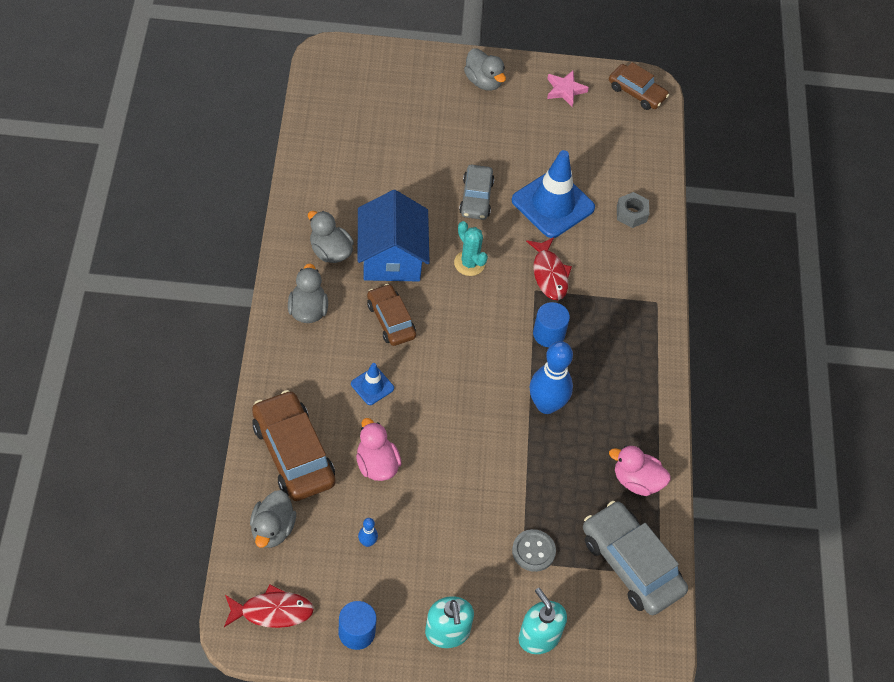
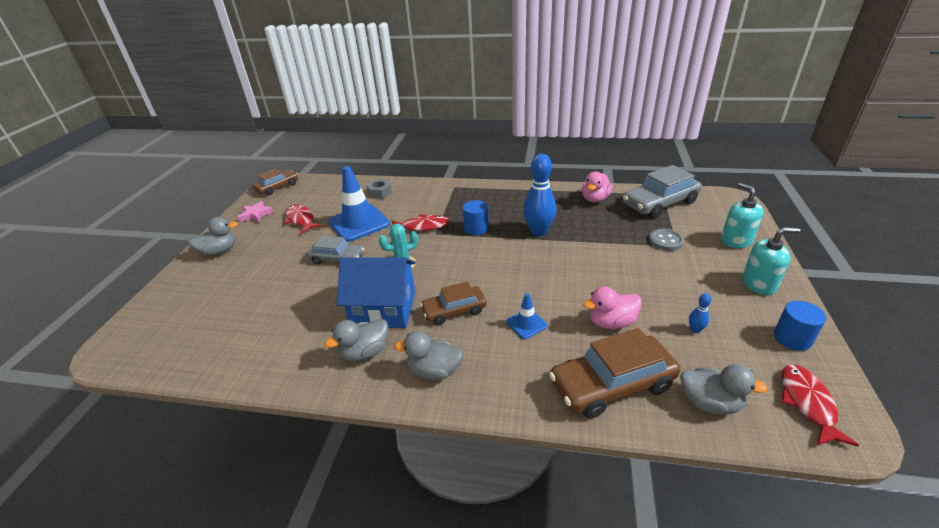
camera: 75 degrees left, 20 degrees down
(539, 636) = (736, 241): turquoise soap dispenser -> turquoise soap dispenser turned 90 degrees clockwise
(556, 141) = (301, 220): none -> red fish

